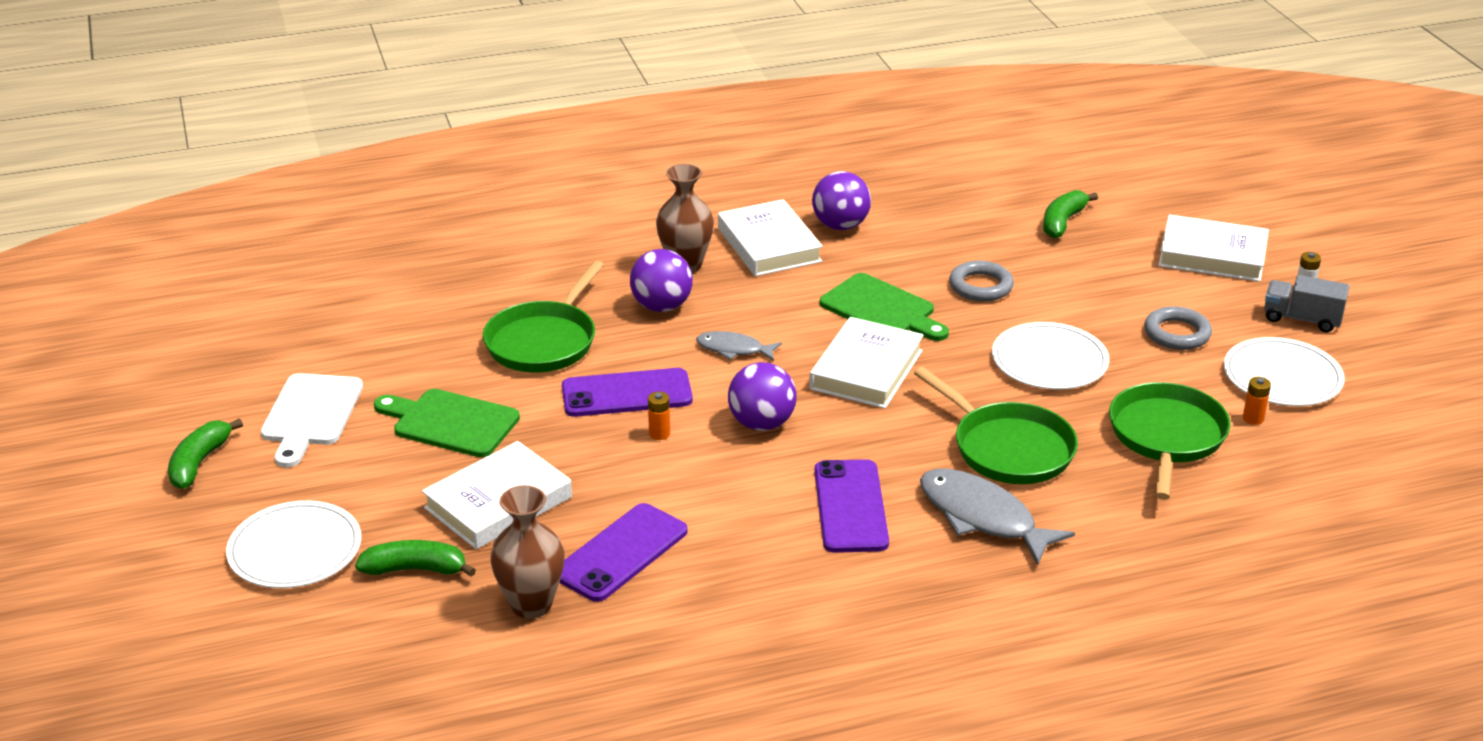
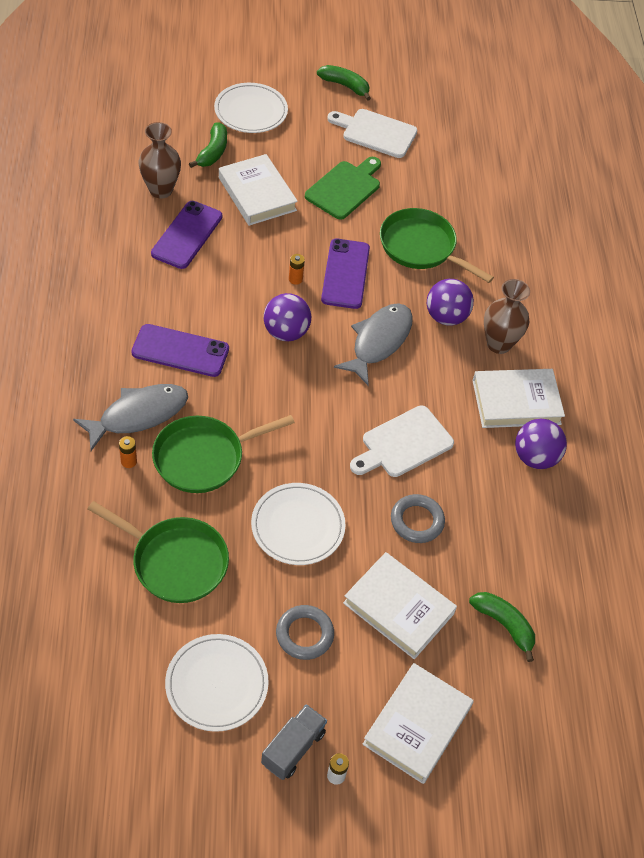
camera: 100 degrees right, 20 degrees up
(621, 553) = (187, 235): purple phone -> purple phone turned 60 degrees clockwise
(734, 349) = (378, 342): grey fish -> grey fish, size x1.74
(866, 370) = (327, 408): white book -> white book (398, 608)
(881, 309) = (403, 444): green cutting board -> white cutting board
(1253, 418) = (173, 633): orange battery -> orange battery (129, 461)

